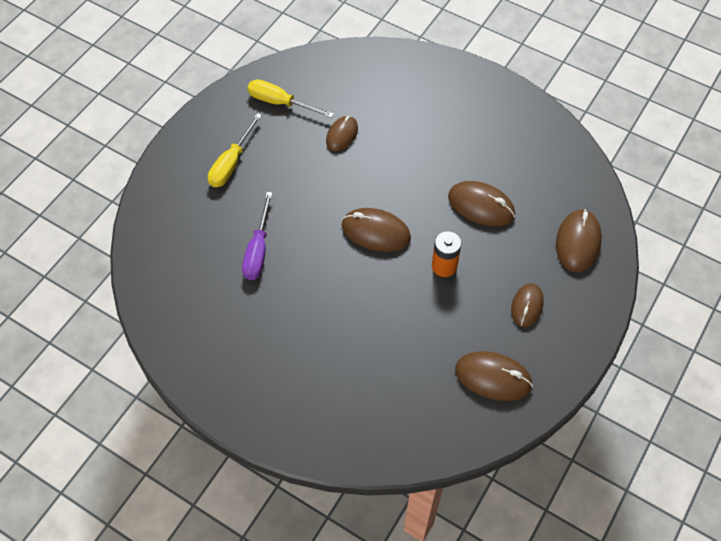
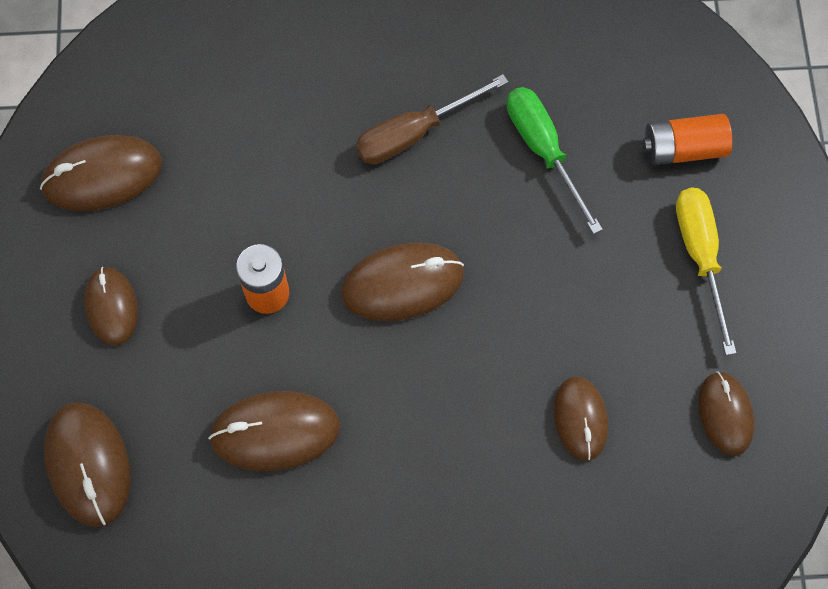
camera: 145 degrees right, 10 degrees up
(193, 210) = (683, 149): none -> orange battery
(258, 250) = (543, 150): purple screwdriver -> green screwdriver
(280, 103) = (725, 414): yellow screwdriver -> brown mouse
(314, 297) = (414, 133): none -> brown screwdriver

